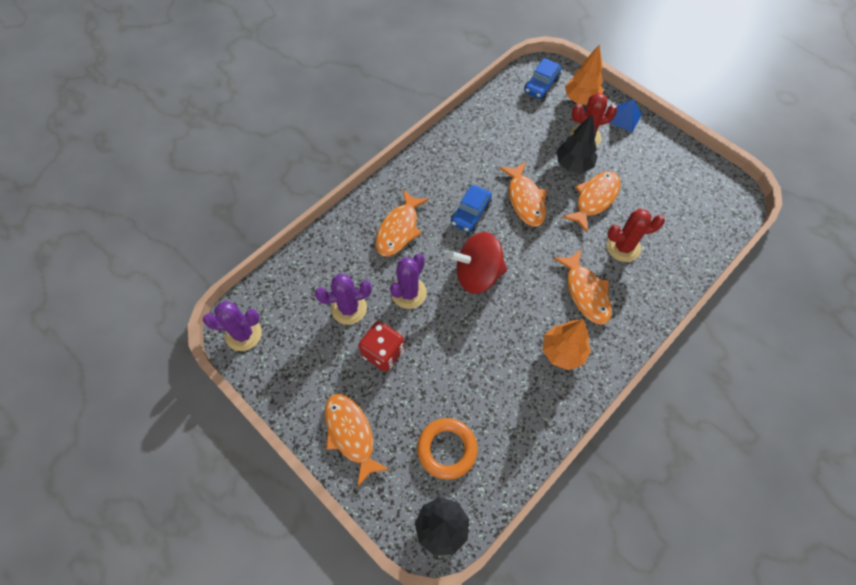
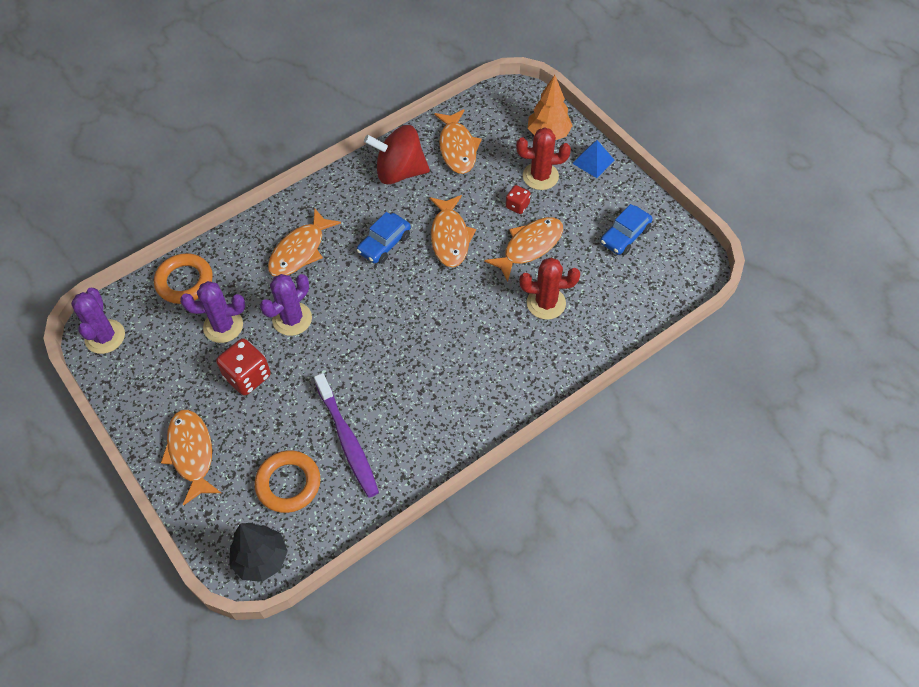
camera: 10 degrees right, 5 degrees down
(243, 334) = (105, 337): purple cactus -> purple cactus turned 75 degrees clockwise
(303, 272) = (184, 281): none -> orange ring
(477, 274) = (373, 310): red spinning top -> red spinning top (399, 172)
(488, 399) = (347, 440): none -> purple toothbrush
(541, 85) = (507, 112): blue car -> blue car (625, 236)
(562, 352) = (443, 404): orange tree -> none
(573, 164) = (517, 206): black tree -> red dice
(585, 292) = (488, 345): orange fish -> orange fish (457, 148)

